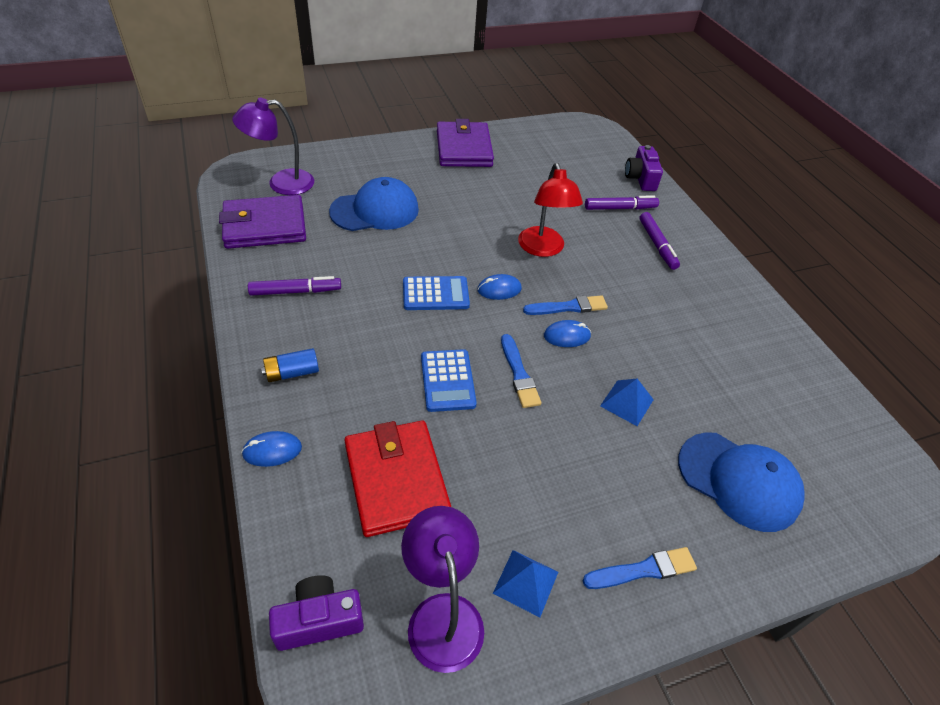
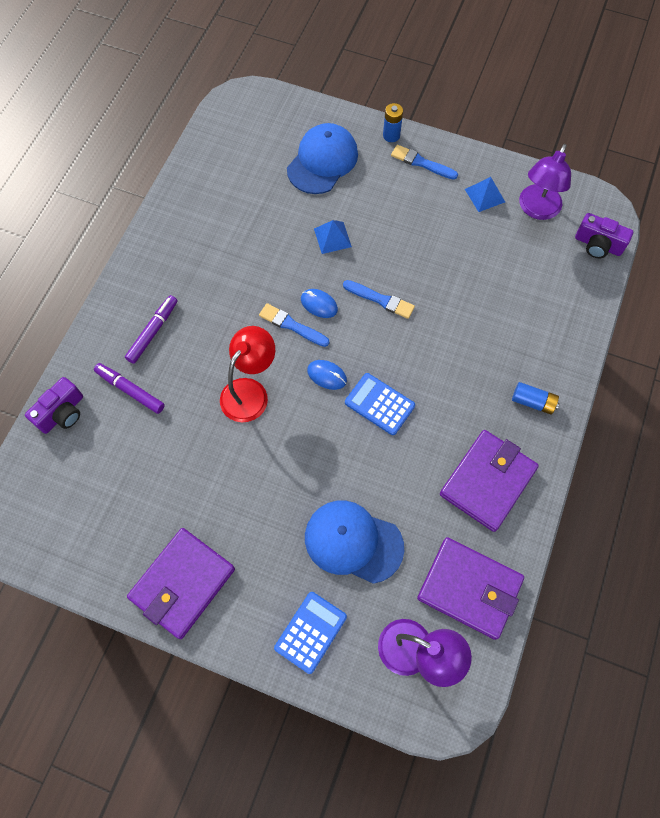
camera: 135 degrees left, 20 degrees up
(272, 451) = (576, 351): blue mouse -> none
(295, 291) = (487, 481): purple marker -> purple wallet
(396, 480) = (513, 285): red wallet -> none
(447, 381) = (432, 326): blue calculator -> blue calculator (310, 632)
(519, 374) = (380, 300): blue brush -> blue brush turned 90 degrees clockwise
(719, 583) = (391, 135): none -> blue battery
(738, 481) = (322, 161): blue cap -> blue cap turned 45 degrees clockwise

